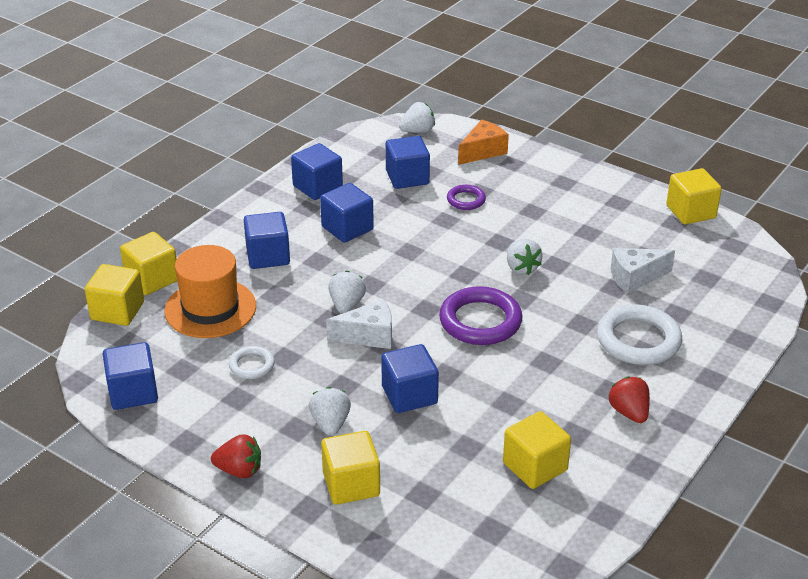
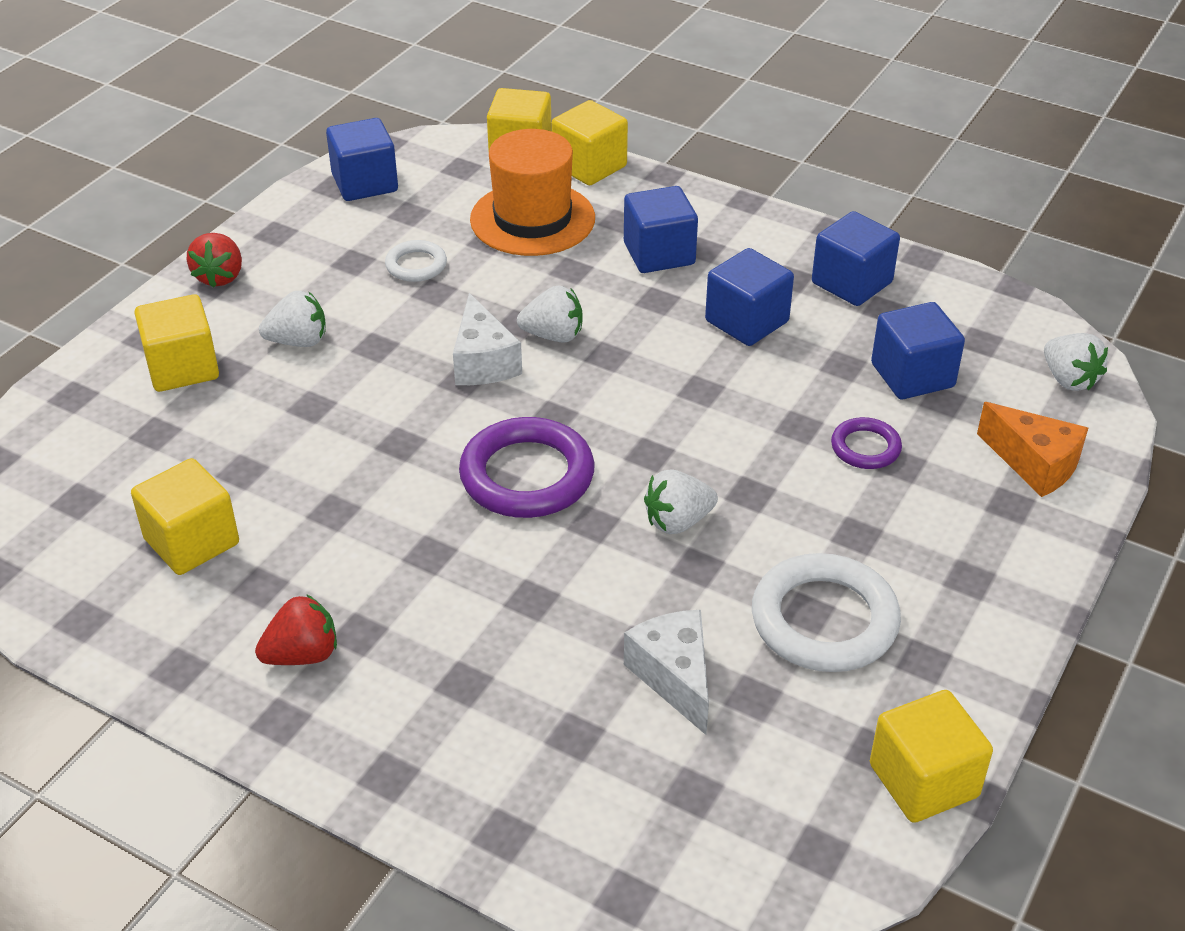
camera: 85 degrees right, 5 degrees up
(409, 395) = (353, 409): blue cube -> none
(638, 340) = (490, 674): white ring -> white ring (824, 620)

